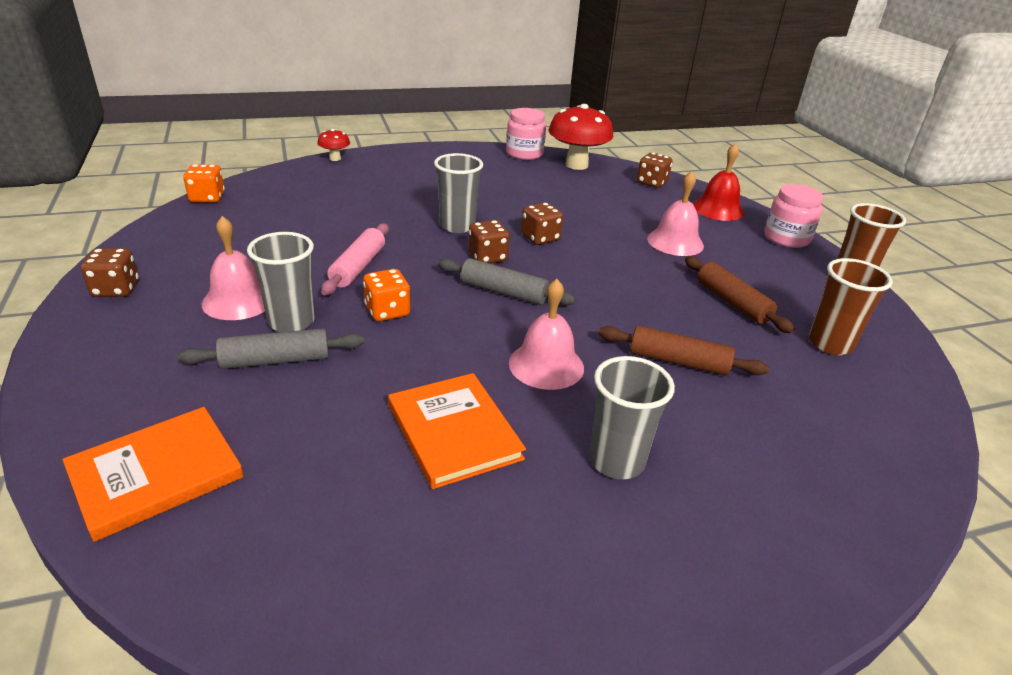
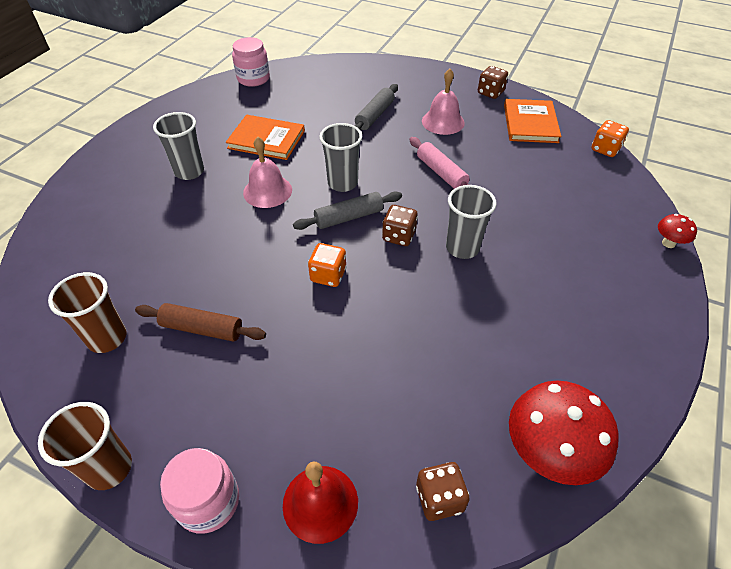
camera: 135 degrees right, 15 degrees up
(156, 474) = (335, 74): orange book -> orange book (530, 123)
(291, 322) = (403, 130): grey cup -> grey cup (342, 183)
(387, 311) = (379, 162): orange dice -> orange dice (328, 275)
(524, 154) = (617, 420): pink jar -> pink jar (253, 79)
(540, 238) = (400, 285): brown dice -> none
(675, 242) = (305, 379): pink bell -> none
(678, 361) = (202, 243): brown rolling pin -> none

